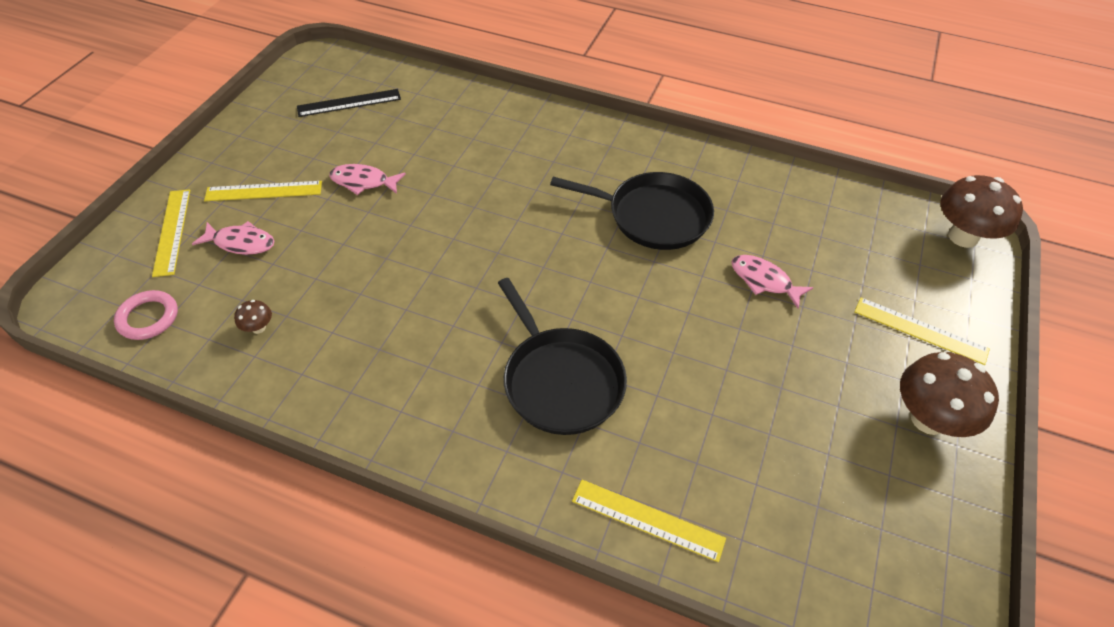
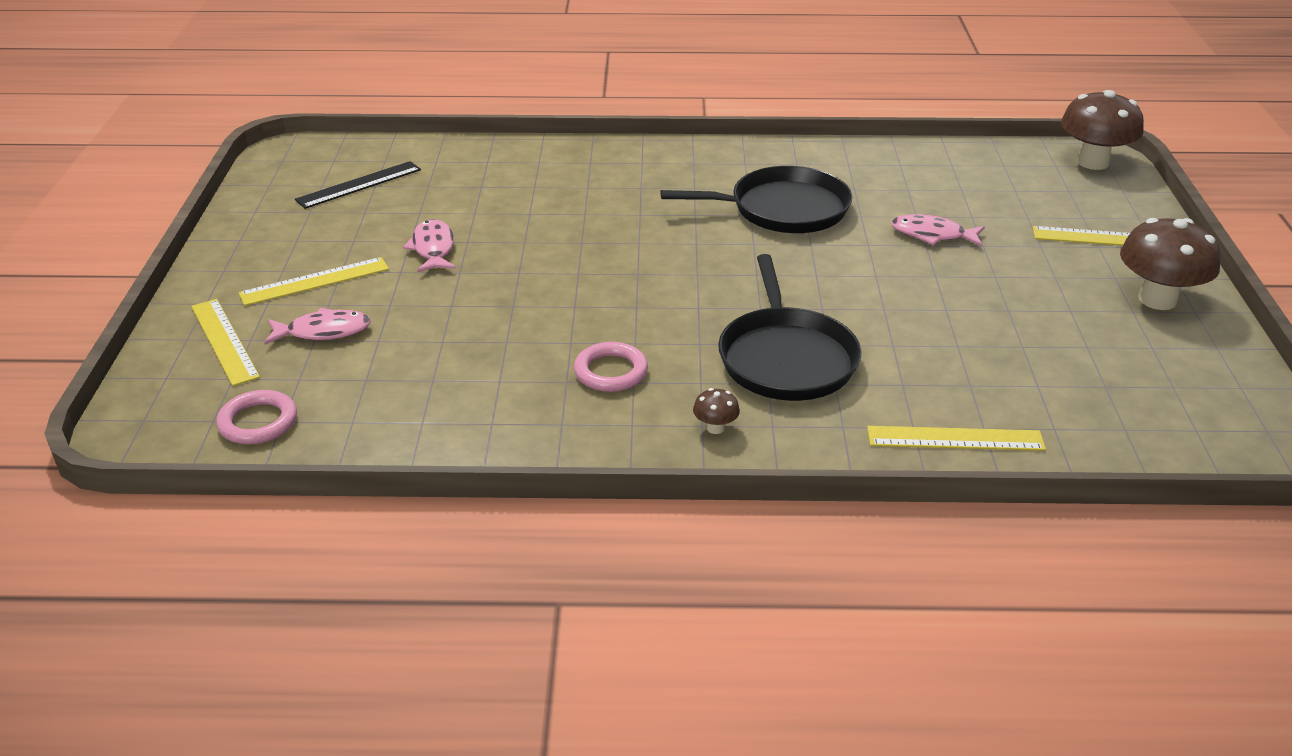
camera: 20 degrees left, 15 degrees down
(258, 328) = (407, 398): brown mushroom -> brown mushroom (715, 428)
(363, 182) = (433, 248): pink fish -> pink fish turned 90 degrees clockwise
(417, 350) = (611, 372): none -> pink ring
(560, 381) = (786, 358): black pan -> black pan turned 45 degrees clockwise

